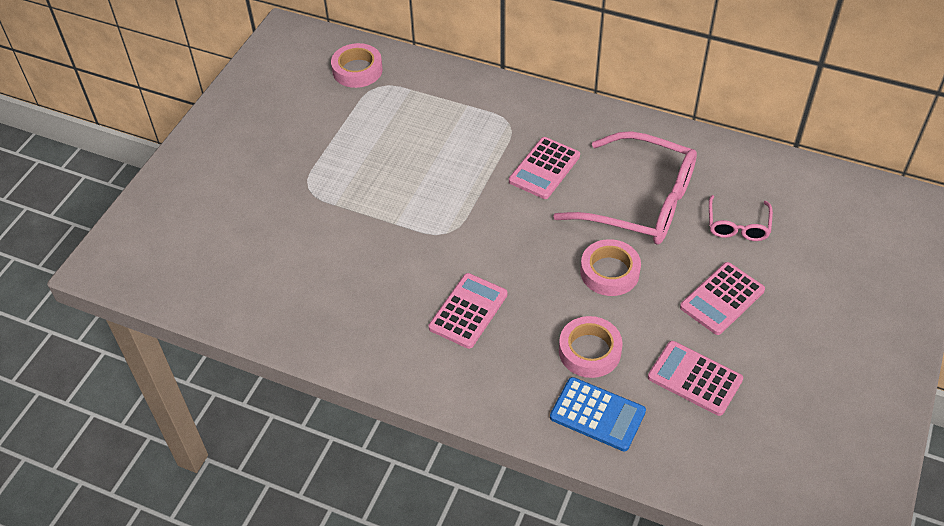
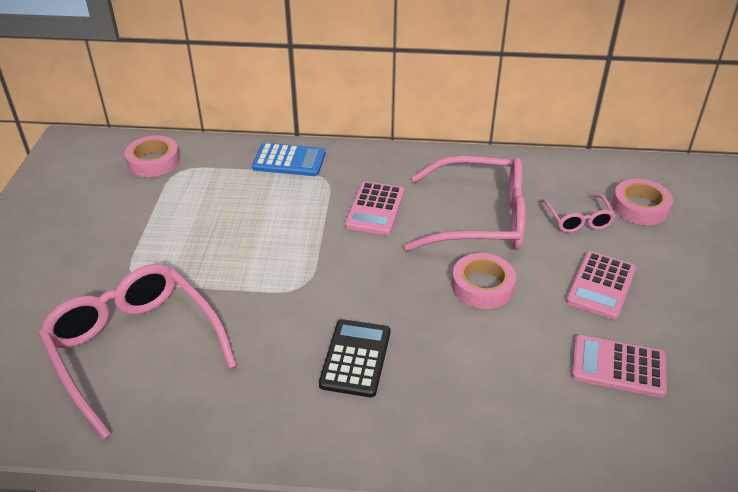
camera: 20 degrees left, 10 degrees down
(291, 255) = (134, 347): none -> pink glasses
(468, 311) = (355, 358): pink calculator -> black calculator
(589, 351) = (501, 367): pink tape -> pink tape (640, 207)
(597, 414) = (542, 430): blue calculator -> blue calculator (289, 160)

